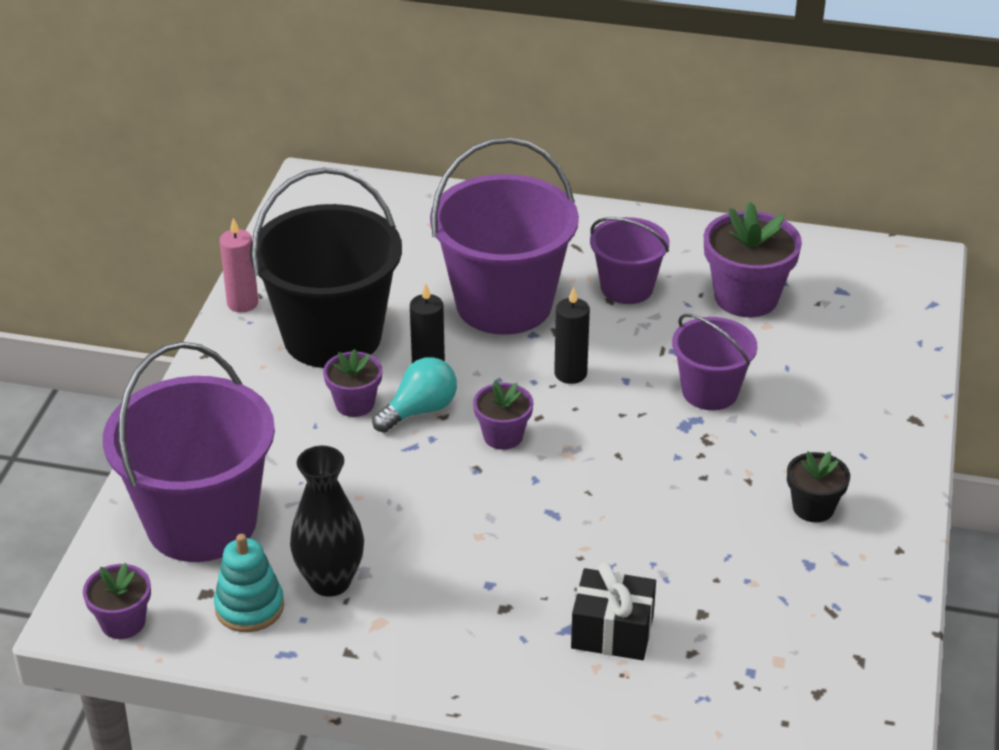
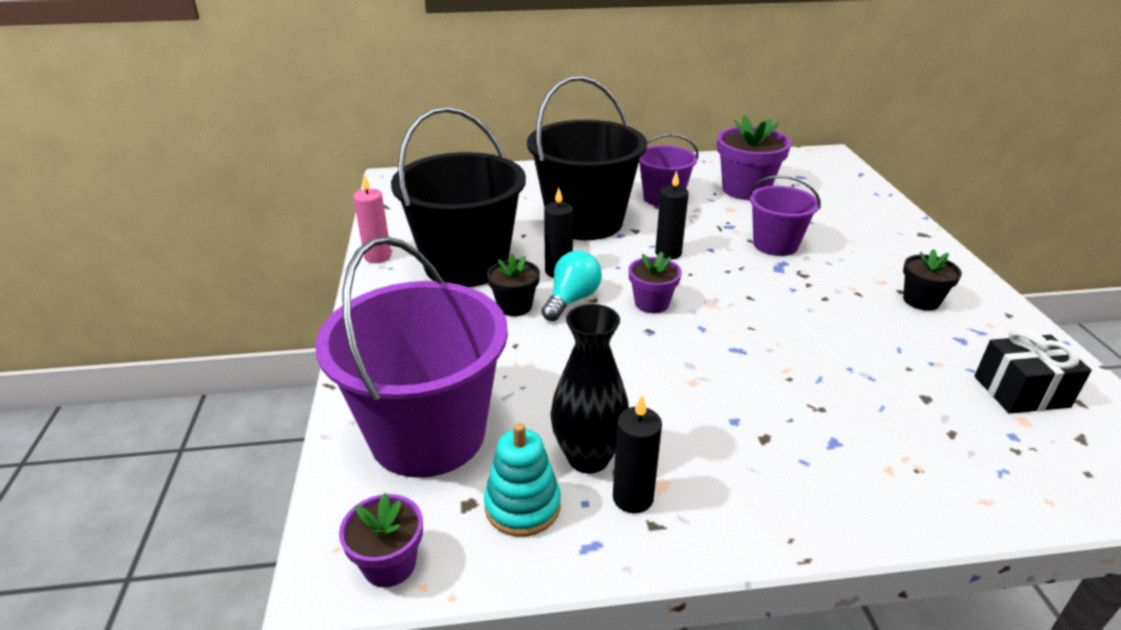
camera: 20 degrees left, 5 degrees down
(346, 626) = (633, 498): none -> black candle
(355, 404) = (514, 306): purple flower pot -> black flower pot
(504, 304) = (585, 221): purple bucket -> black bucket
(612, 632) = (872, 433): black gift -> black gift (1021, 391)

